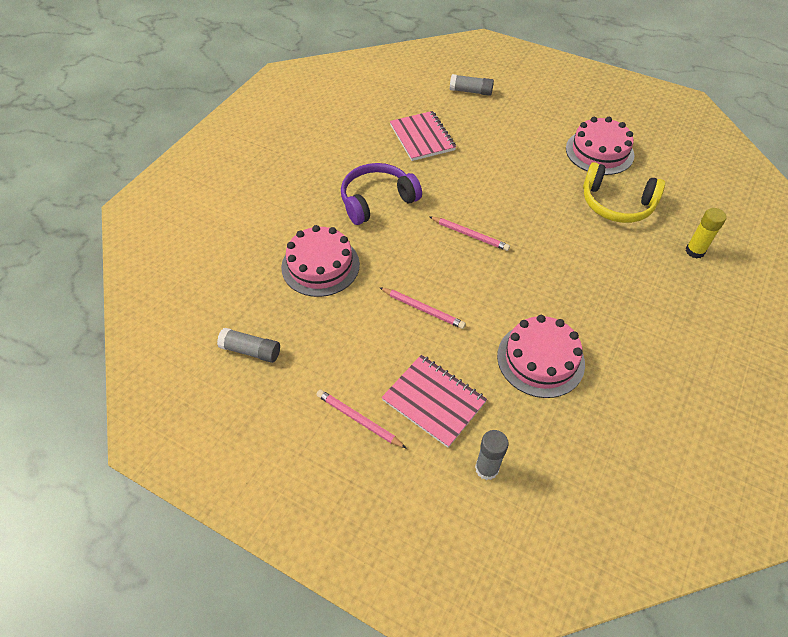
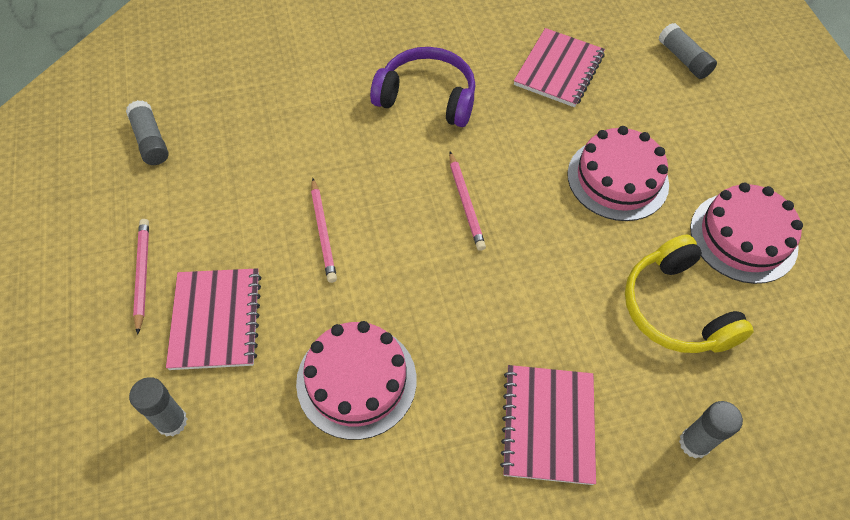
camera: 45 degrees right, 5 degrees up
(320, 265) = (297, 116): pink cake -> pink cake (617, 179)
(639, 297) = (548, 425): none -> pink notebook
(695, 251) = (694, 443): yellow glue stick -> grey glue stick

